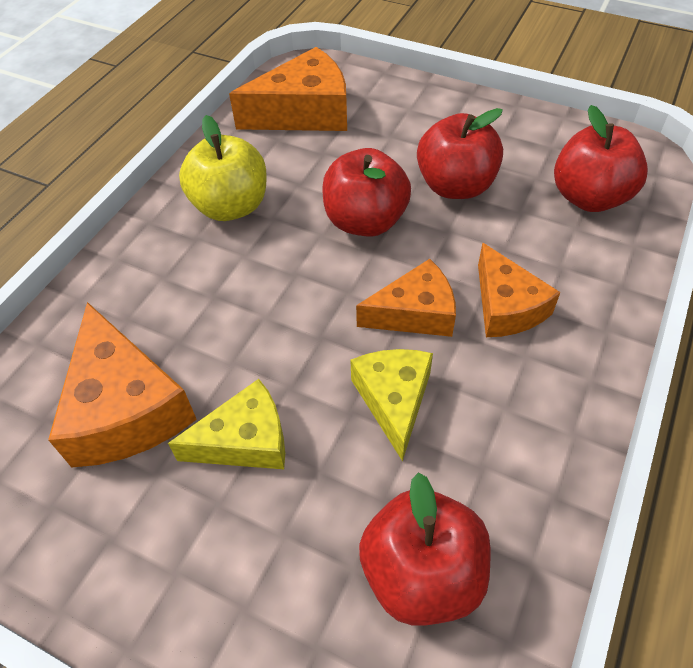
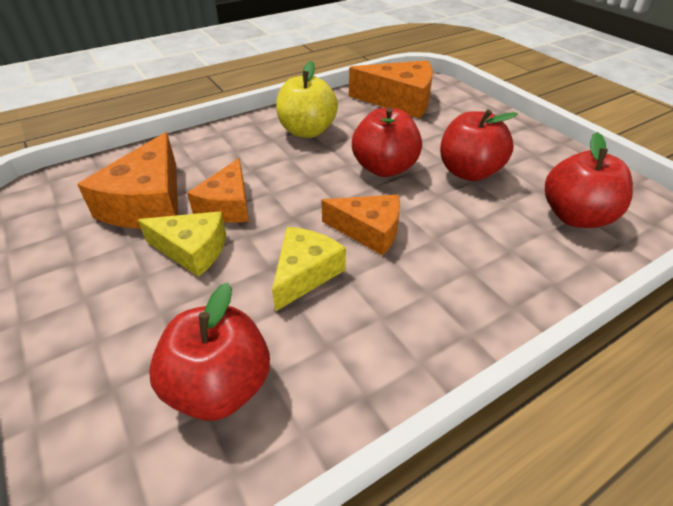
camera: 30 degrees right, 10 degrees down
(506, 306) = (441, 255): orange cheese -> orange cheese (227, 205)

